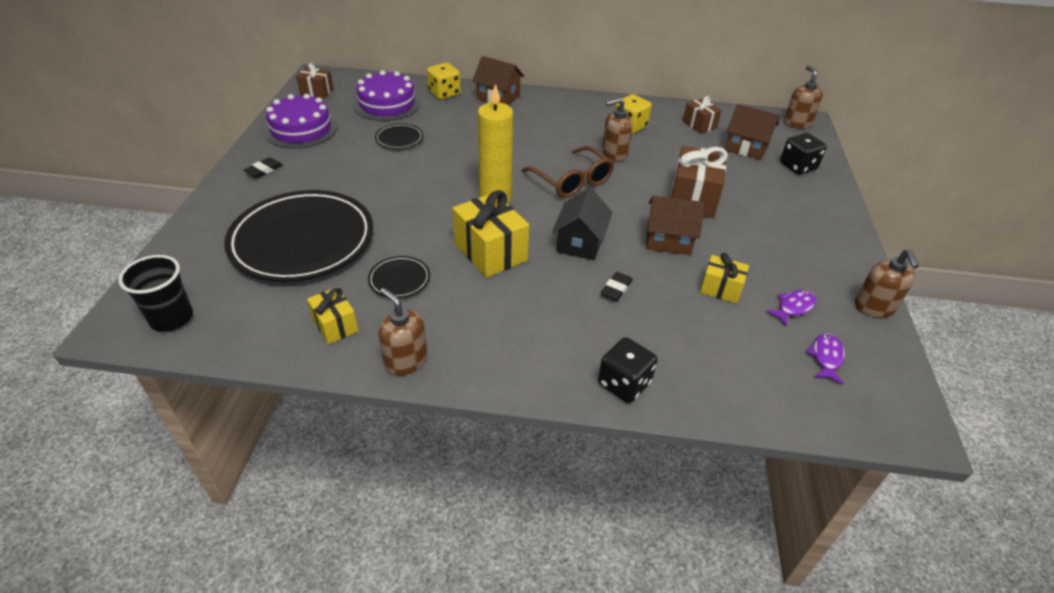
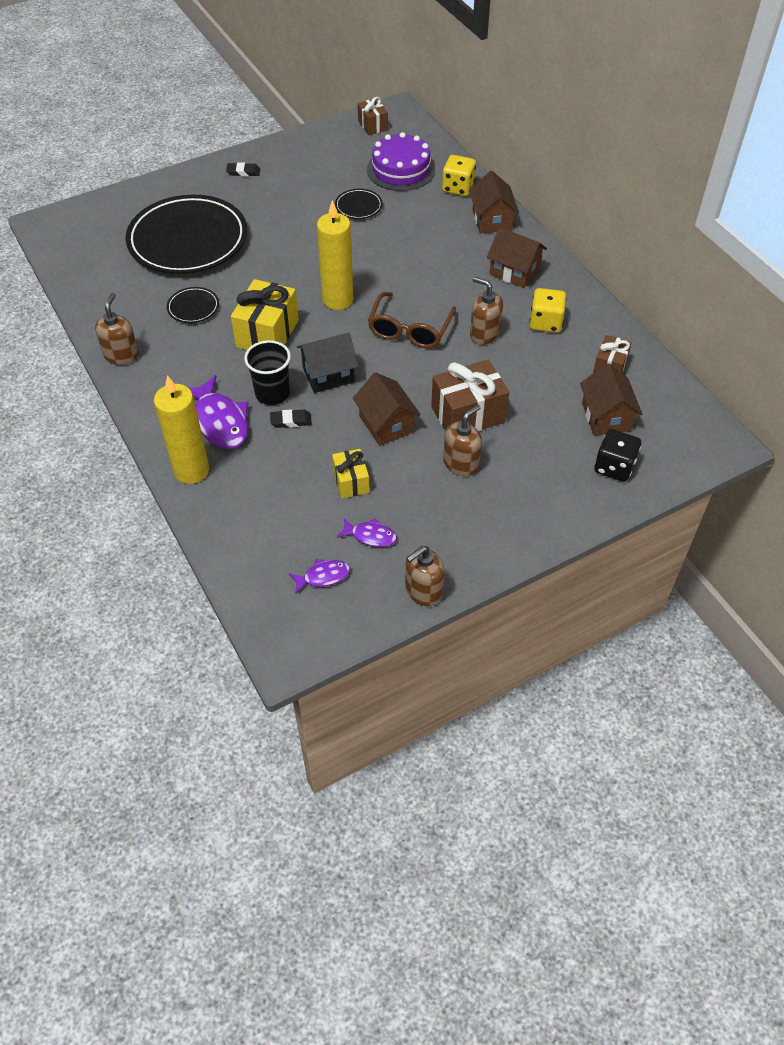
camera: 55 degrees right, 10 degrees up
(172, 318) = (69, 238): black cup -> black cup (272, 393)
(301, 129) = (312, 153): purple cake -> none
(335, 325) = (124, 306): yellow gift -> none
(563, 114) = (514, 272): none -> brown house
(574, 333) = (220, 421): none -> purple fish
(624, 383) = (191, 470): black dice -> yellow candle
(797, 123) = (710, 437): brown soap dispenser -> brown soap dispenser (461, 463)

